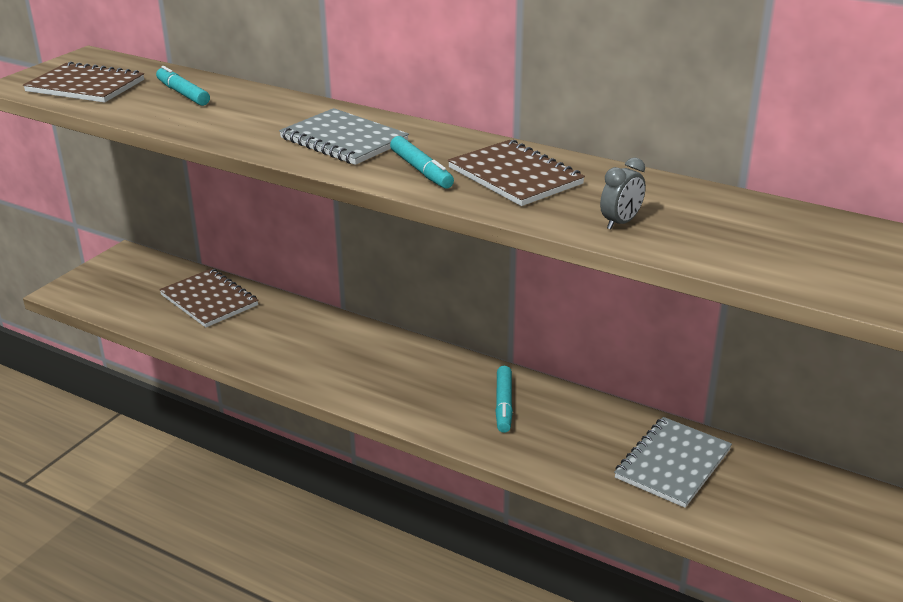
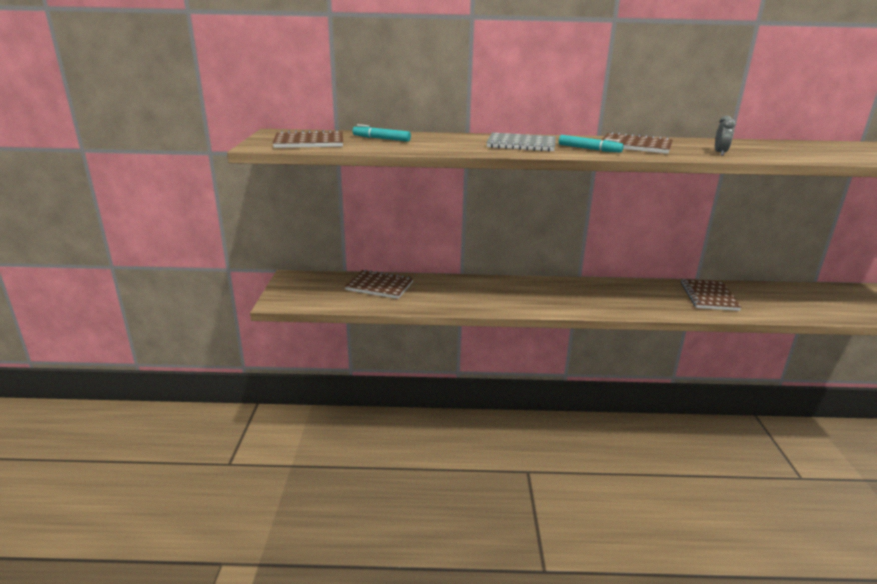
camera: 30 degrees left, 5 degrees down
(503, 405) = (604, 293): turquoise marker -> none
(673, 464) = (708, 296): grey notebook -> brown notebook

